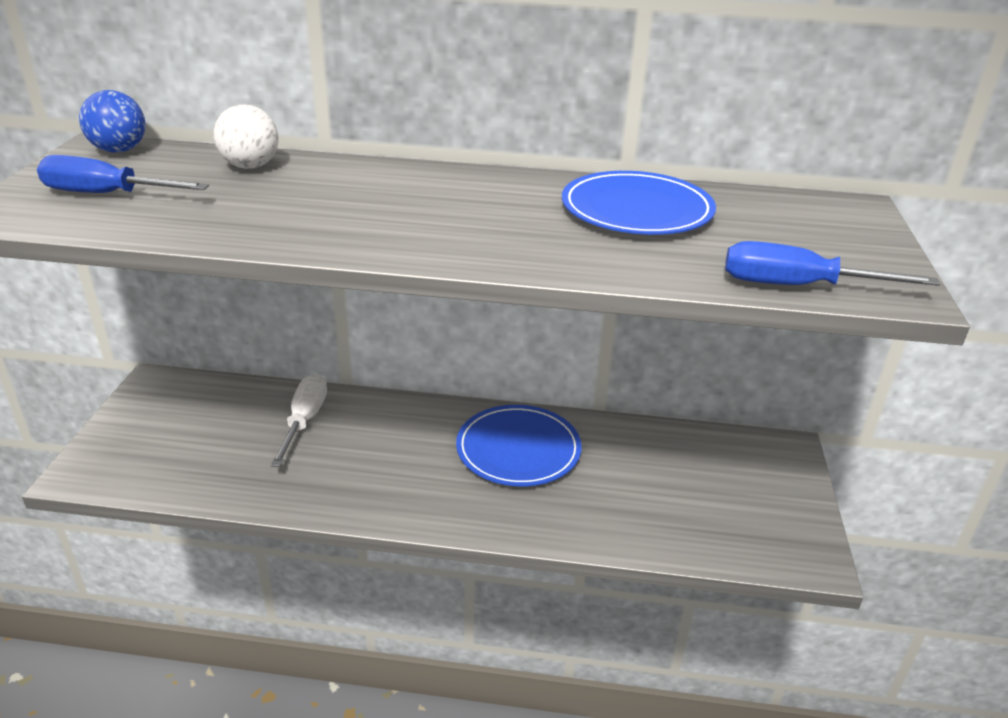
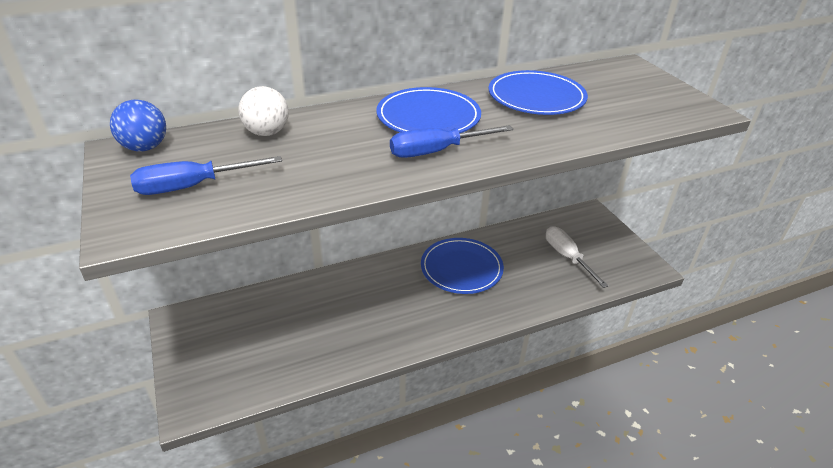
camera: 30 degrees left, 5 degrees up
(304, 421) = (316, 303): white screwdriver -> white screwdriver (567, 257)
(454, 195) = (428, 116): none -> blue plate
(798, 286) = (665, 121): blue screwdriver -> blue screwdriver (436, 151)

